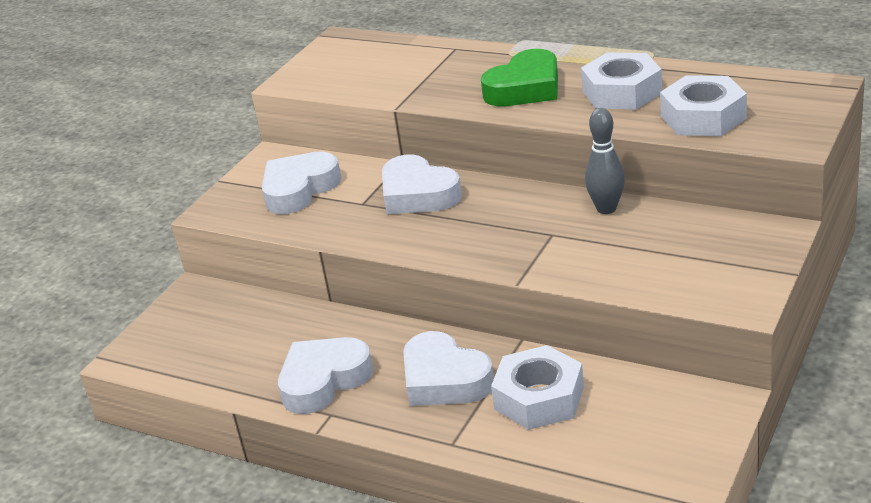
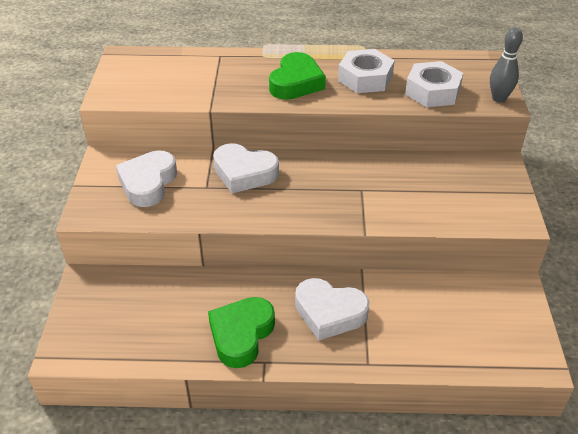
camera: 30 degrees left, 10 degrees up
(323, 381) = (241, 335): white heart -> green heart
(539, 398) = (403, 312): white nut -> none
(606, 209) = (384, 164): grey bowling pin -> grey bowling pin (499, 98)

